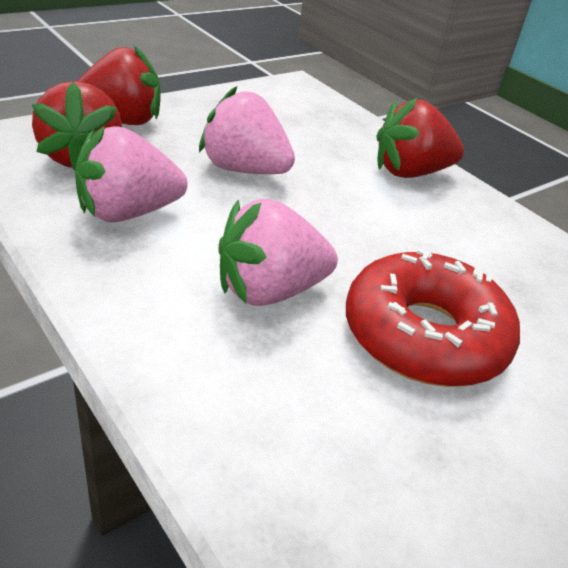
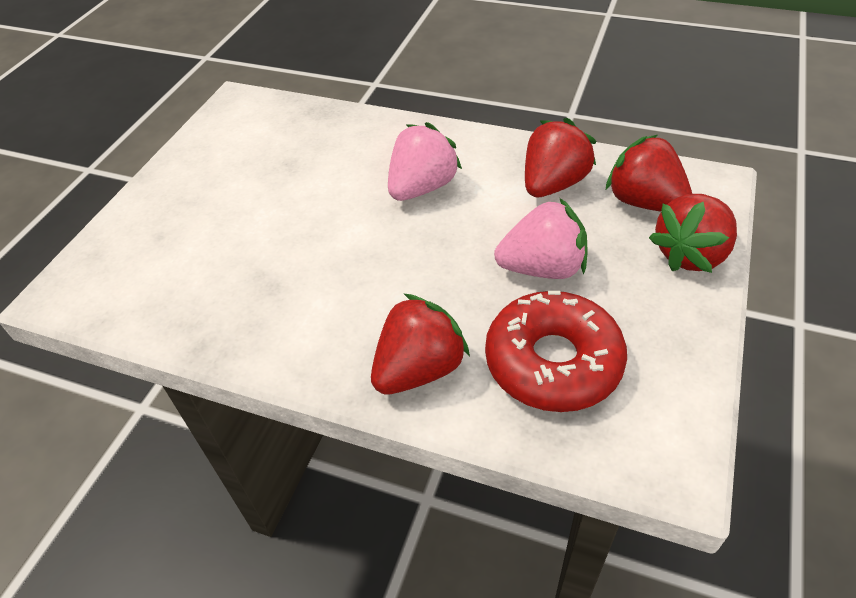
camera: 155 degrees right, 10 degrees up
(128, 212) = (553, 184): pink strawberry -> red strawberry
(424, 335) = (320, 212): red donut -> red donut (553, 362)

